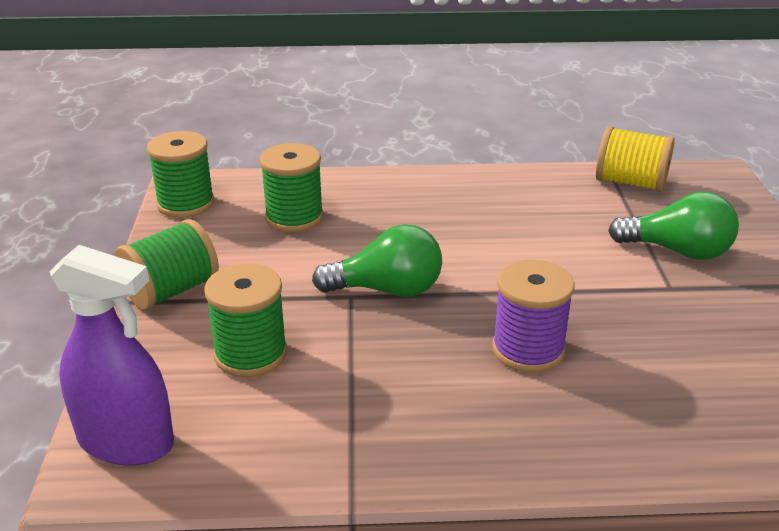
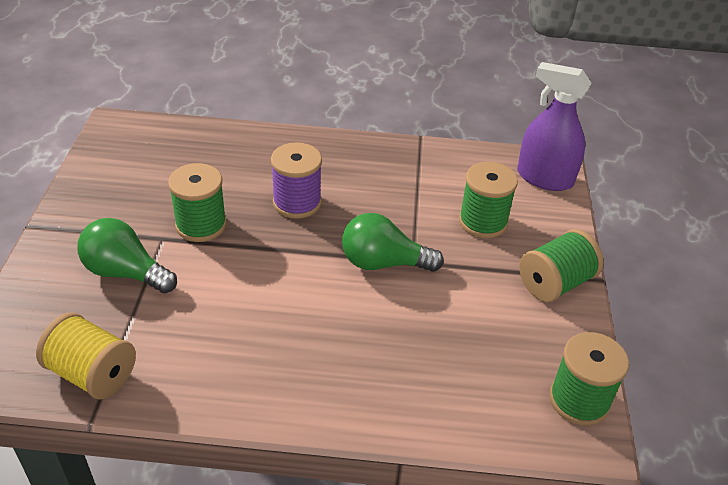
camera: 175 degrees left, 10 degrees up
(294, 217) = (462, 362): green spool -> green spool (201, 225)

